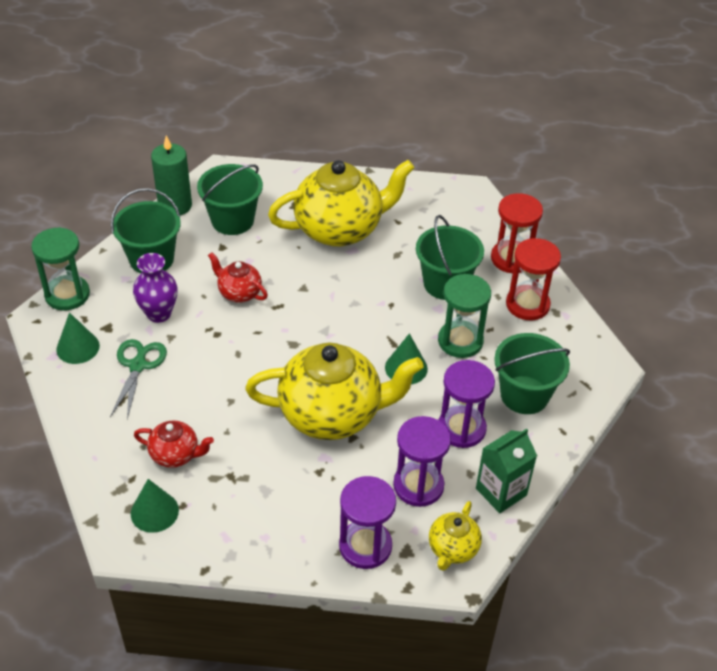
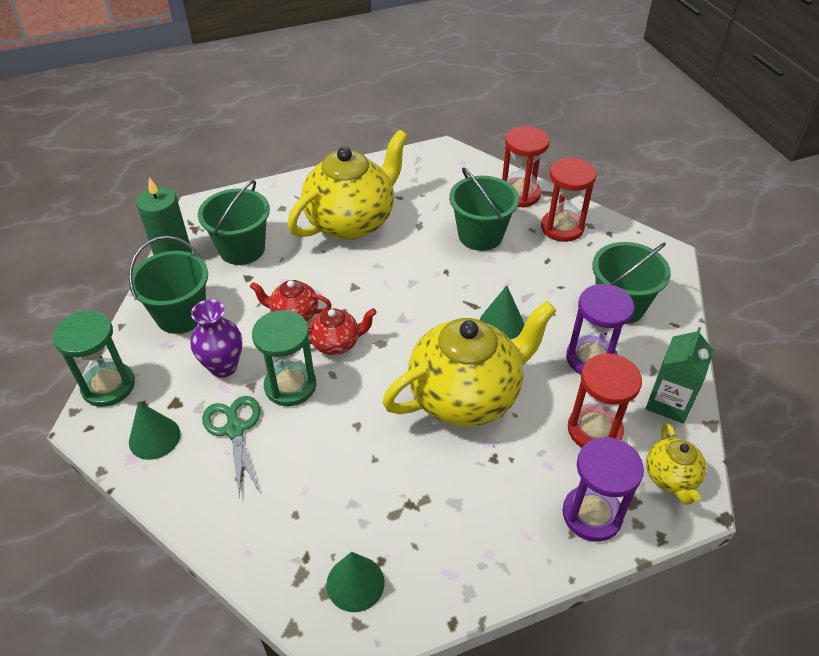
camera: 25 degrees left, 0 degrees up
(175, 455) = (337, 508): red teapot -> red teapot (337, 343)
(418, 485) = (594, 430): purple hourglass -> red hourglass
(460, 341) = (530, 280): green hourglass -> green hourglass (290, 385)

